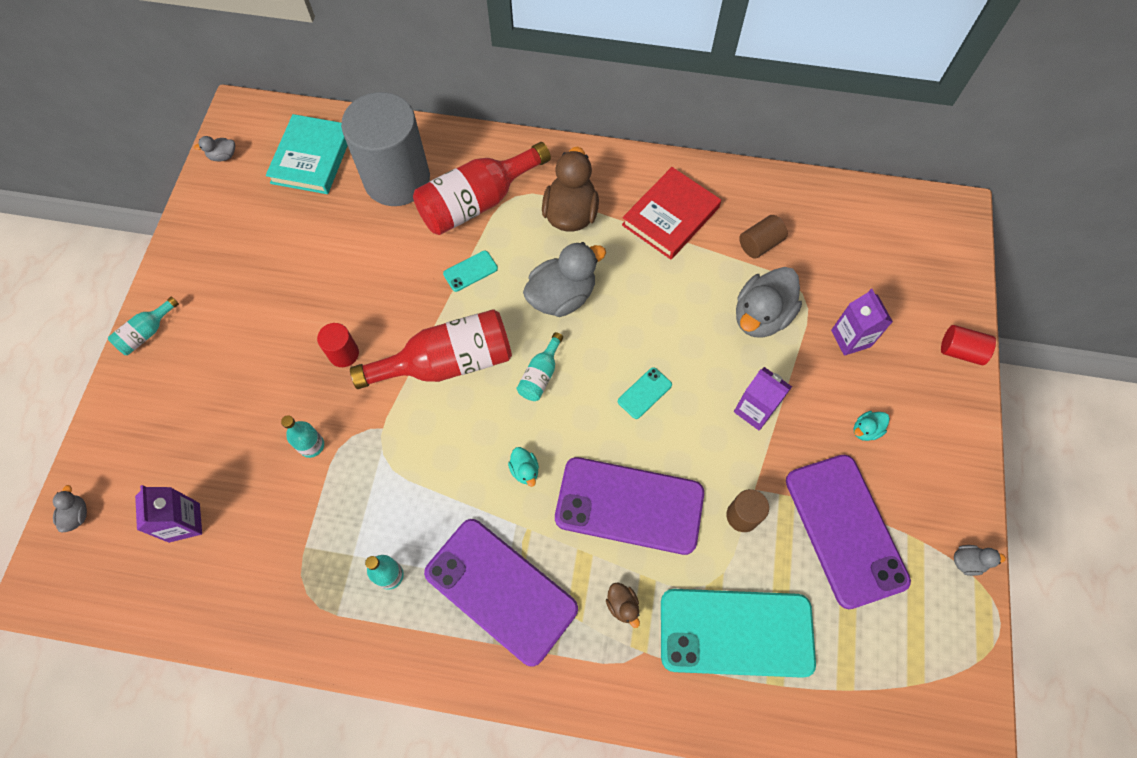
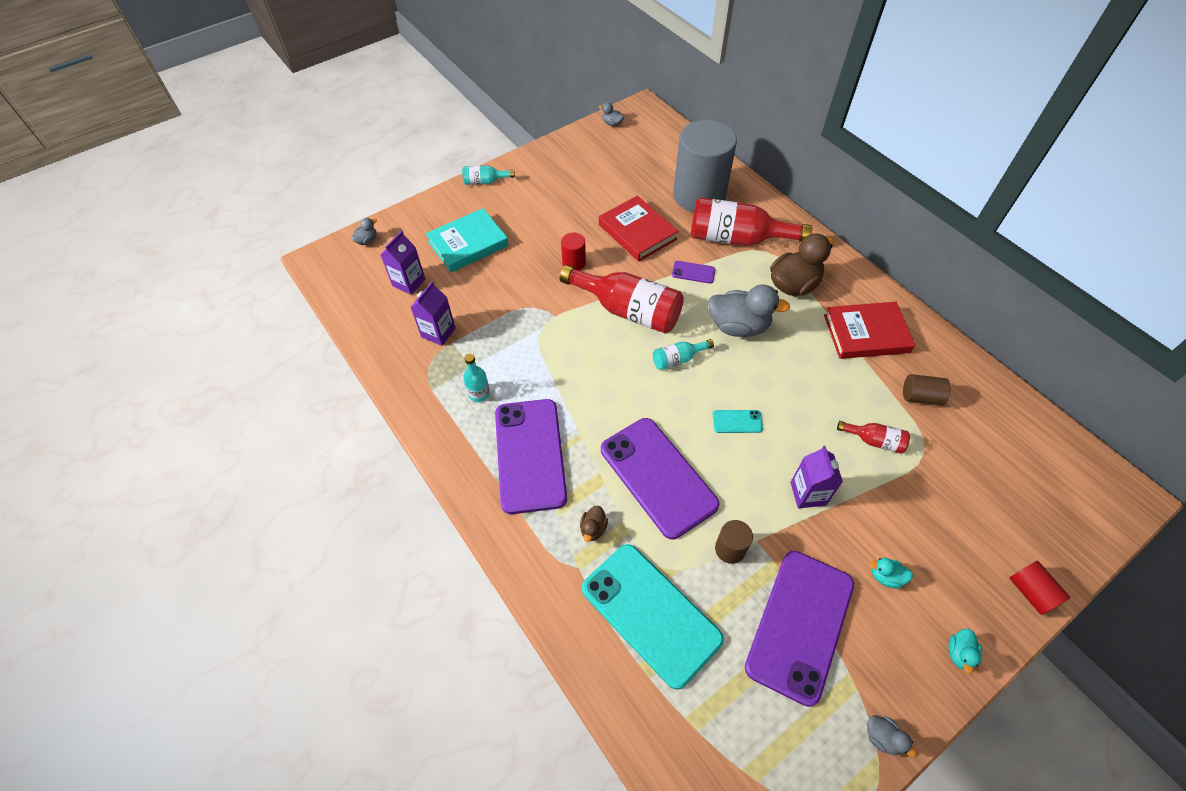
camera: 45 degrees right, 10 degrees down
(311, 445) = (508, 295): turquoise bottle -> none
(312, 158) = (660, 154): turquoise book -> turquoise book (468, 244)
(374, 268) = (637, 232): none -> red book
(470, 271) = (693, 272): turquoise phone -> purple phone
(525, 470) = (613, 403): turquoise duck -> turquoise duck (959, 653)
(761, 316) = (874, 441): grey duck -> red bottle
(850, 338) = (936, 509): purple carton -> purple carton (438, 332)

